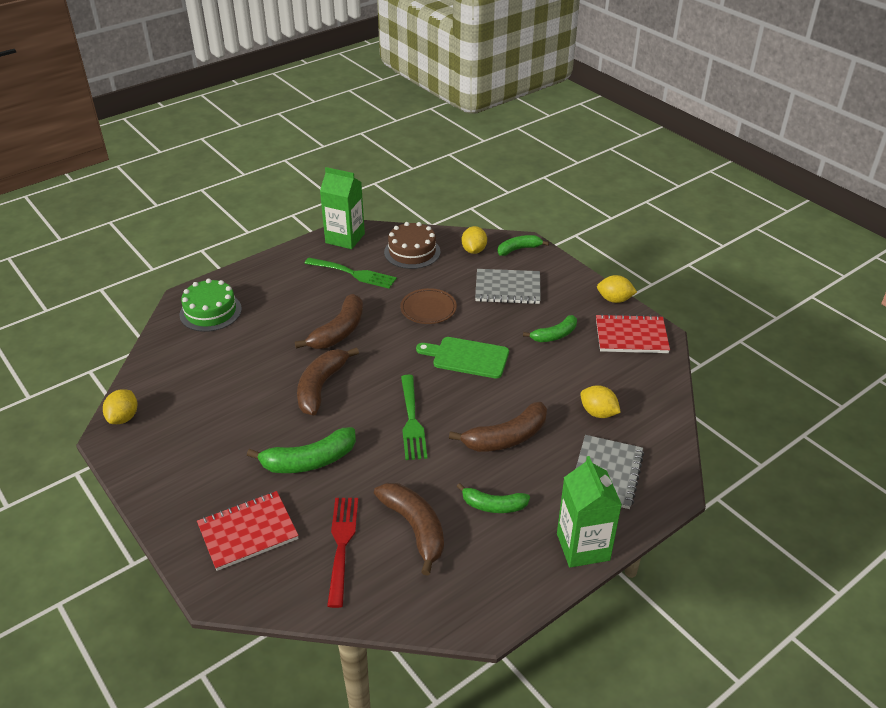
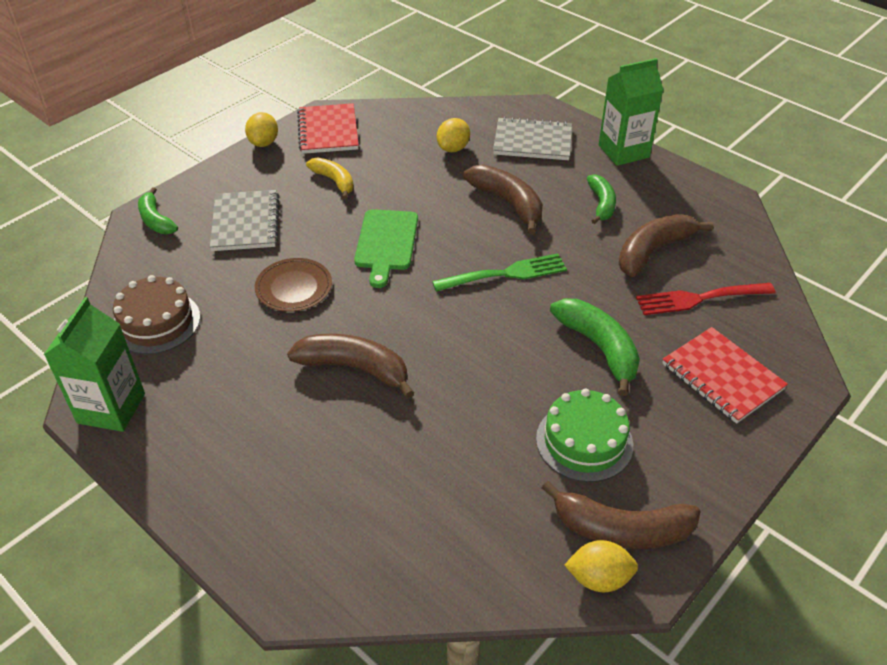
camera: 100 degrees left, 5 degrees up
(210, 312) = (326, 544): green cake -> green cake (584, 441)
(321, 387) = (471, 364): brown banana -> brown banana (621, 529)
(353, 273) = (213, 379): green fork -> none
(474, 250) = (156, 260): yellow lemon -> none
(554, 335) = (334, 181): green banana -> yellow banana

